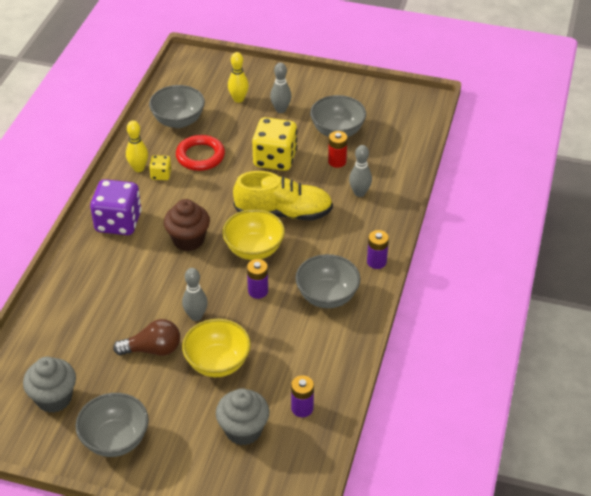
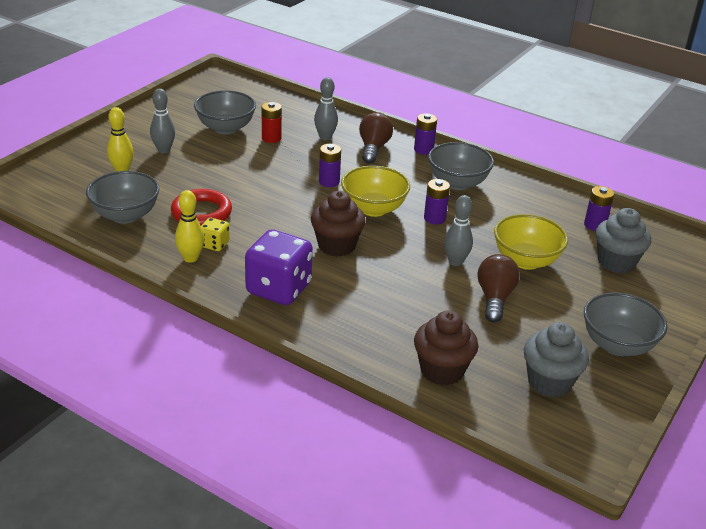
camera: 75 degrees left, 10 degrees down
(50, 332) = (442, 370): none -> brown cupcake
(275, 159) = (242, 170): yellow dice -> none
(283, 213) = (329, 182): yellow shoe -> purple battery
(358, 228) = (373, 148): none -> brown light bulb

